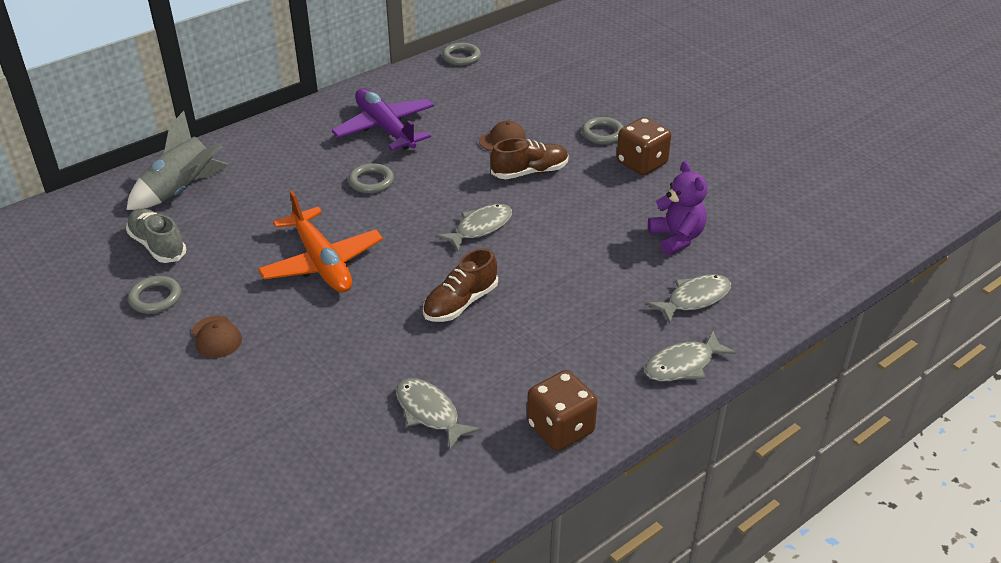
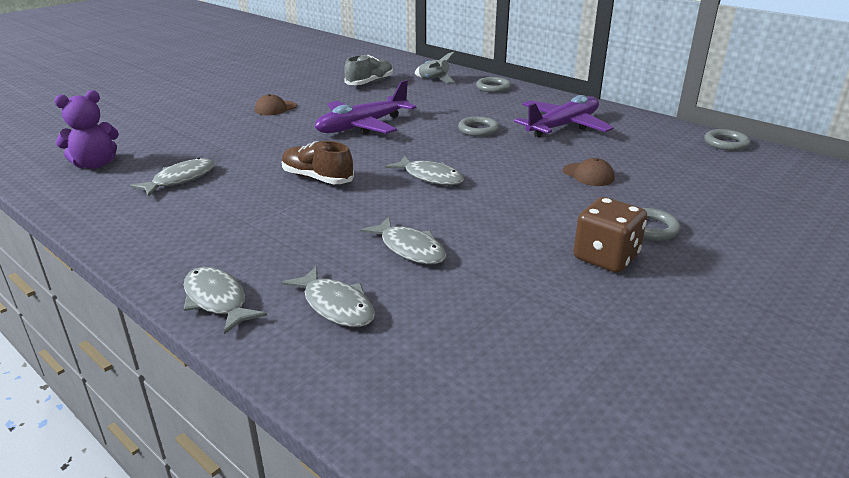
camera: 80 degrees right, 10 degrees down
(155, 298) = (315, 89): grey ring -> grey ring (493, 88)
(182, 191) = (434, 80): grey rocket -> grey rocket, size x0.60
(322, 263) = (362, 126): orange plane -> purple plane
(530, 172) = (538, 192): brown shoe -> none
(560, 428) = (142, 235): brown dice -> none
(615, 254) = (410, 249): none -> grey fish
(676, 238) = (456, 289): purple teddy bear -> purple teddy bear (95, 164)

